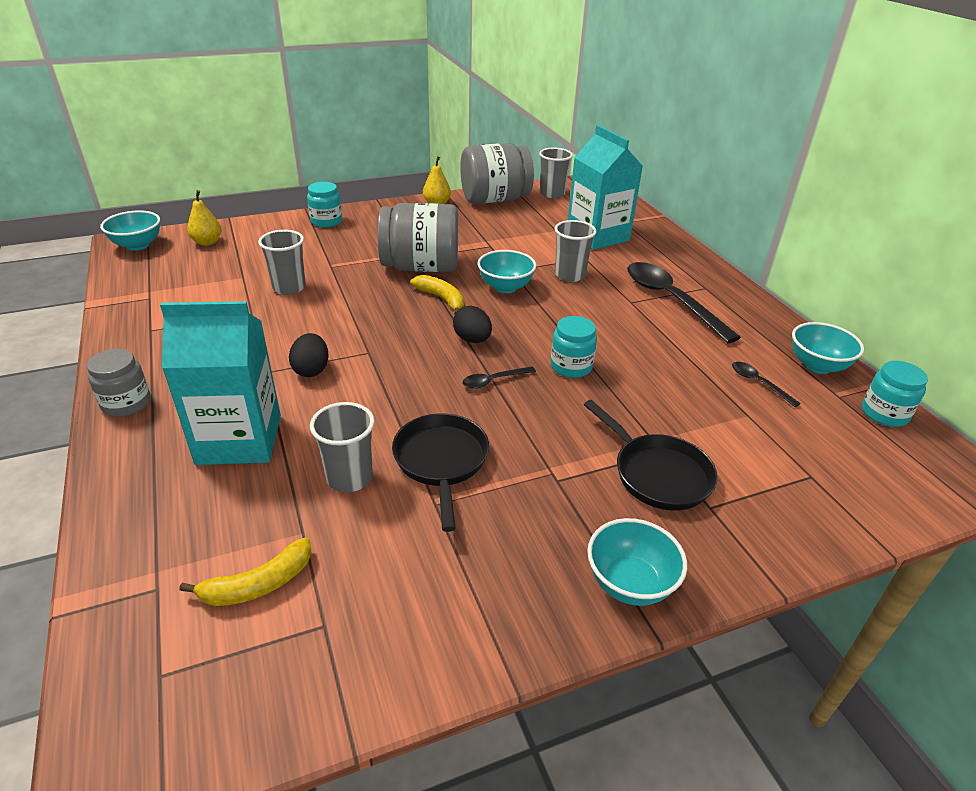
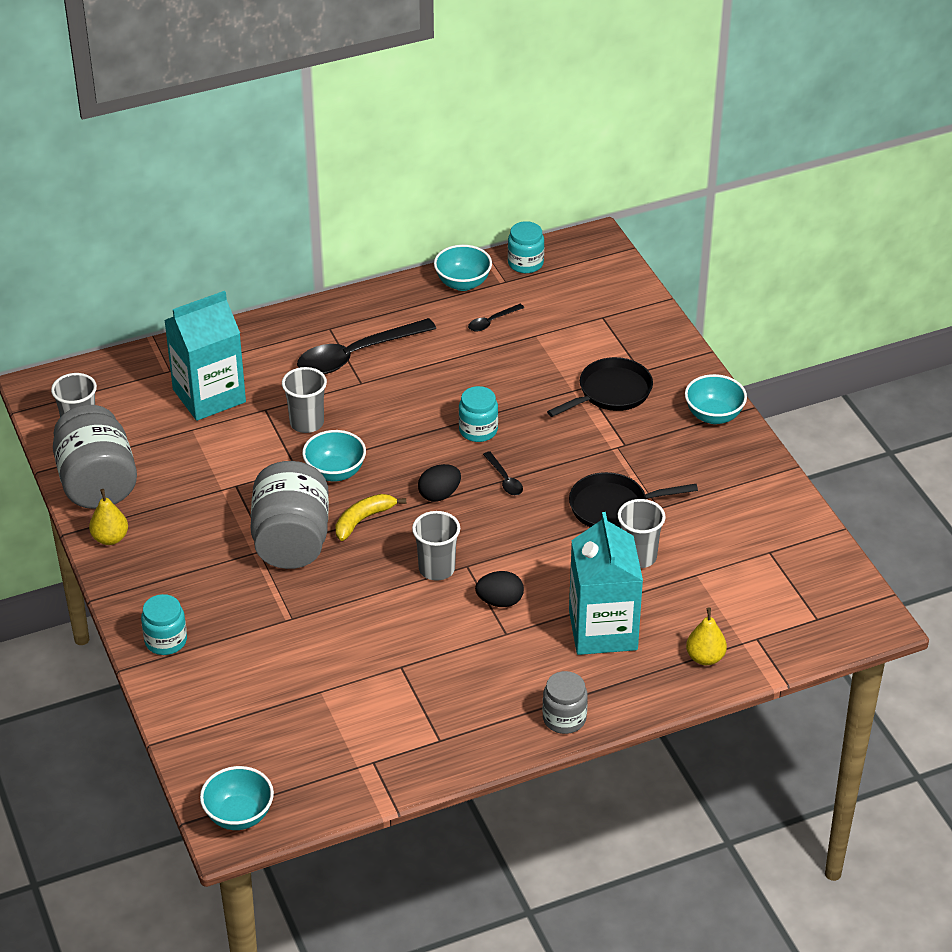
camera: 90 degrees left, 5 degrees up
(207, 242) = (229, 746): yellow pear -> yellow pear (705, 657)
(258, 584) = (744, 588): yellow banana -> none
(289, 287) = (344, 646): grey cup -> grey cup (436, 569)

